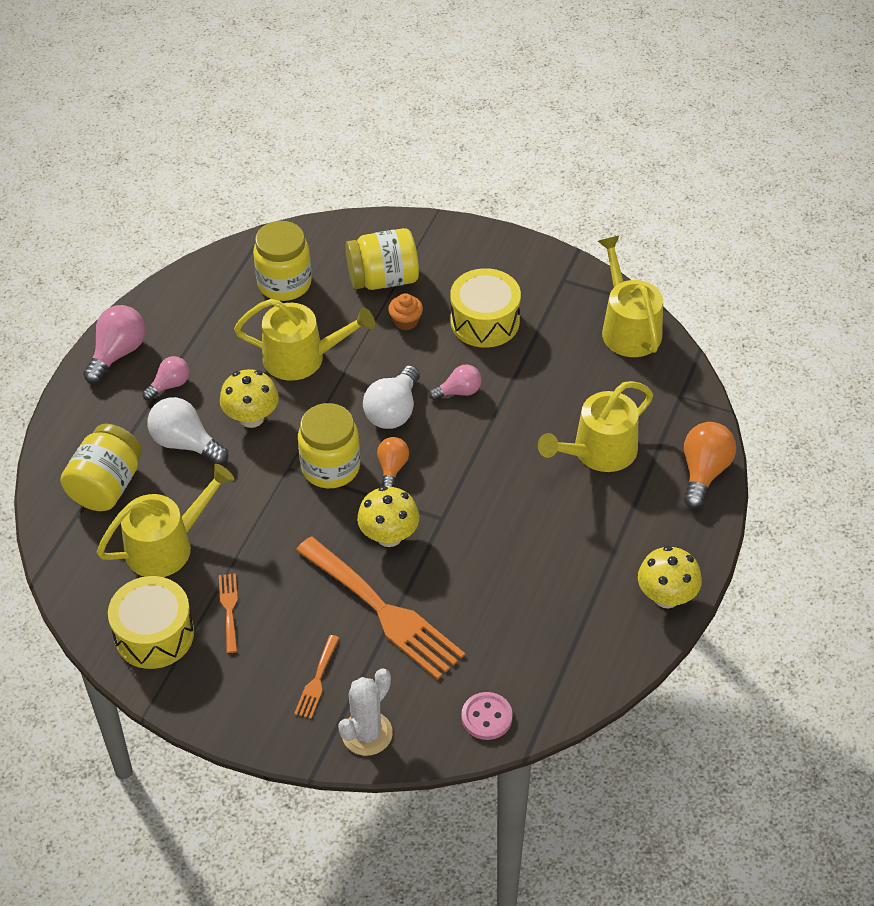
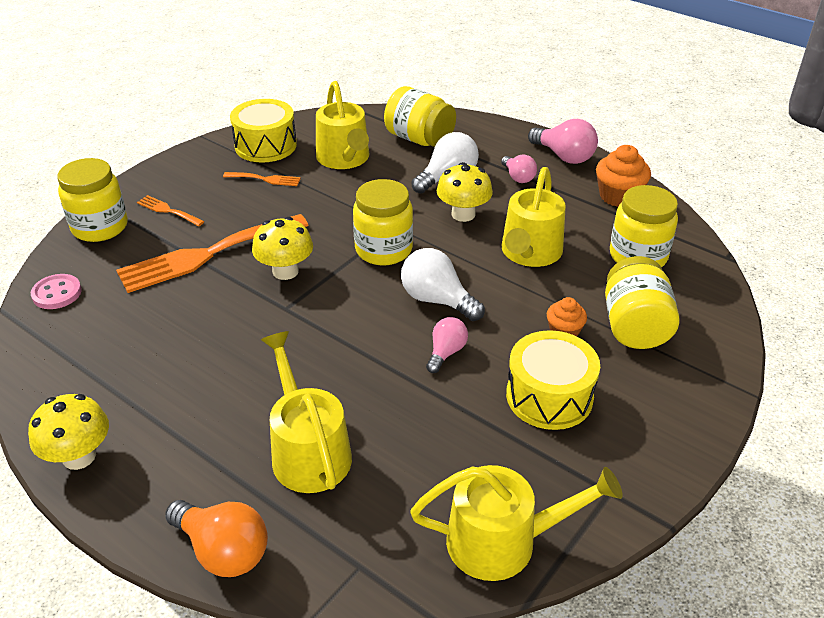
camera: 105 degrees right, 10 degrees down
(186, 304) = (618, 196): none -> orange cupcake
(367, 733) = (100, 227): white cactus -> yellow jar
(392, 468) = (364, 287): orange light bulb -> none
(459, 391) = (446, 352): pink light bulb -> pink light bulb turned 150 degrees counterclockwise

